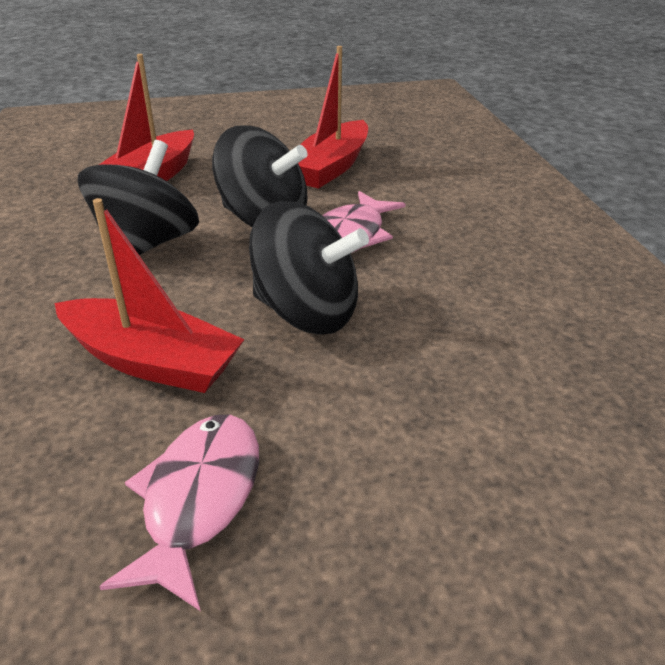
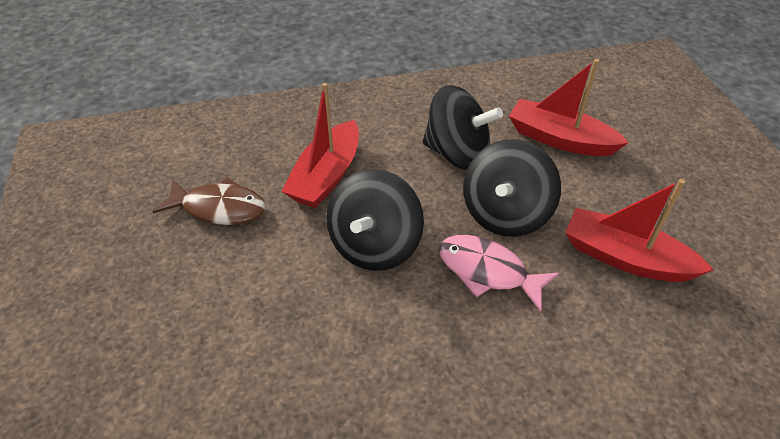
camera: 90 degrees right, 10 degrees up
(198, 500) = (219, 208): pink fish -> brown fish

